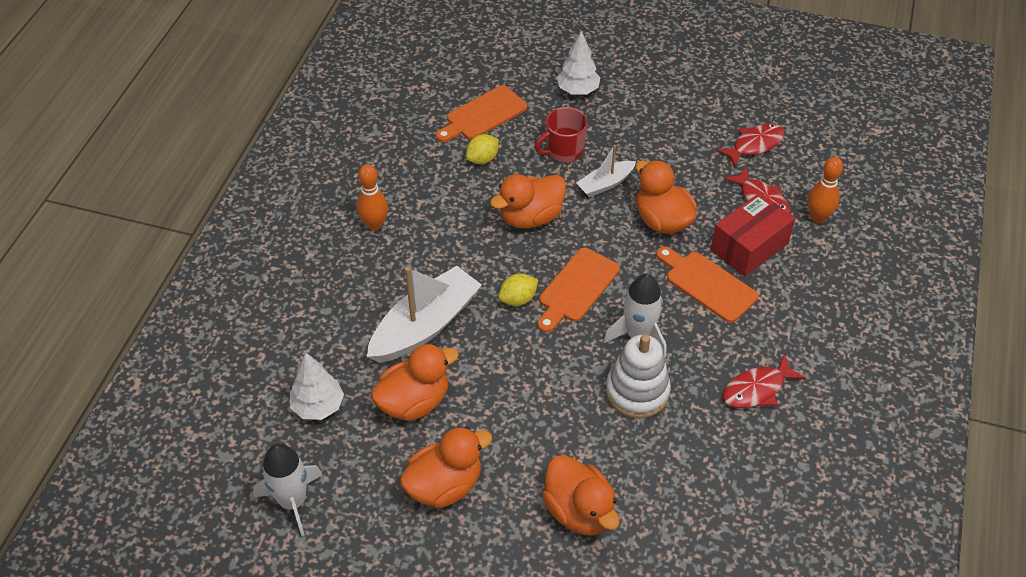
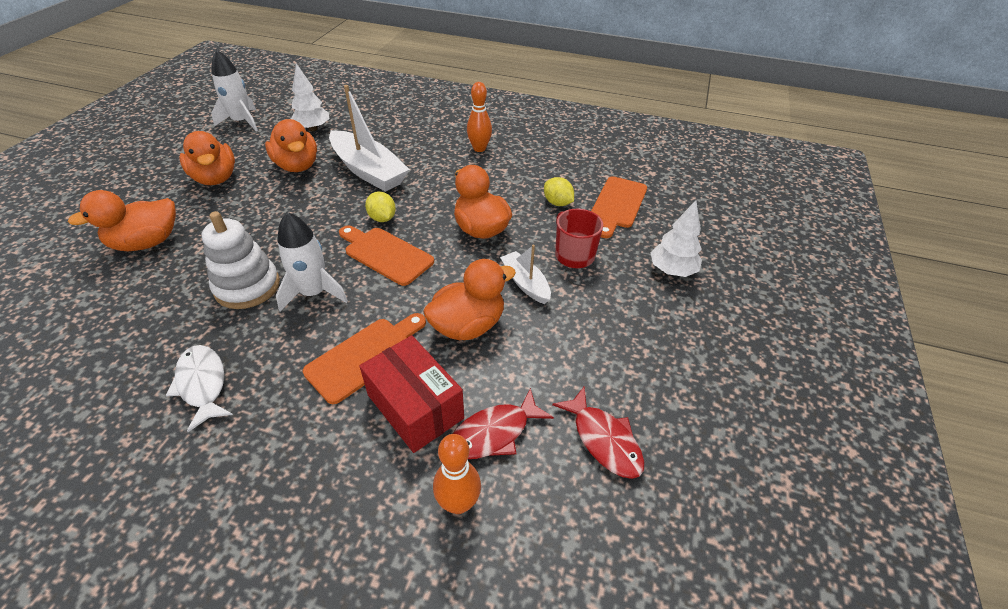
camera: 90 degrees right, 5 degrees down
(483, 115) = (618, 205): orange cutting board -> orange cutting board turned 120 degrees counterclockwise
(757, 389) = (202, 384): red fish -> white fish

